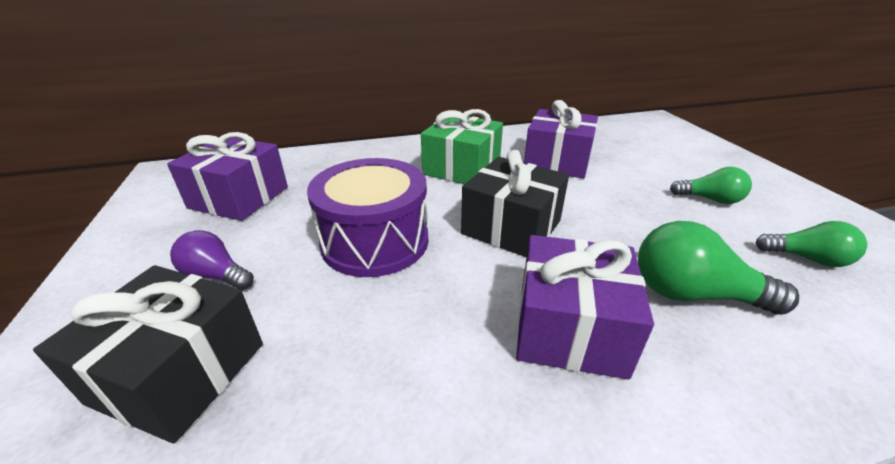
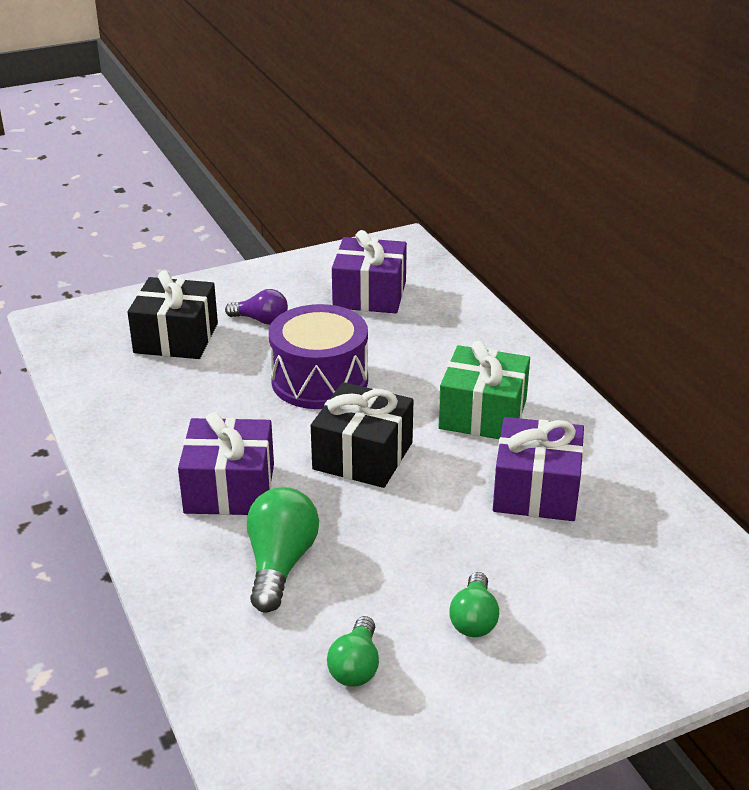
camera: 80 degrees right, 0 degrees up
(216, 275) = (261, 320): purple light bulb -> purple light bulb turned 90 degrees clockwise

